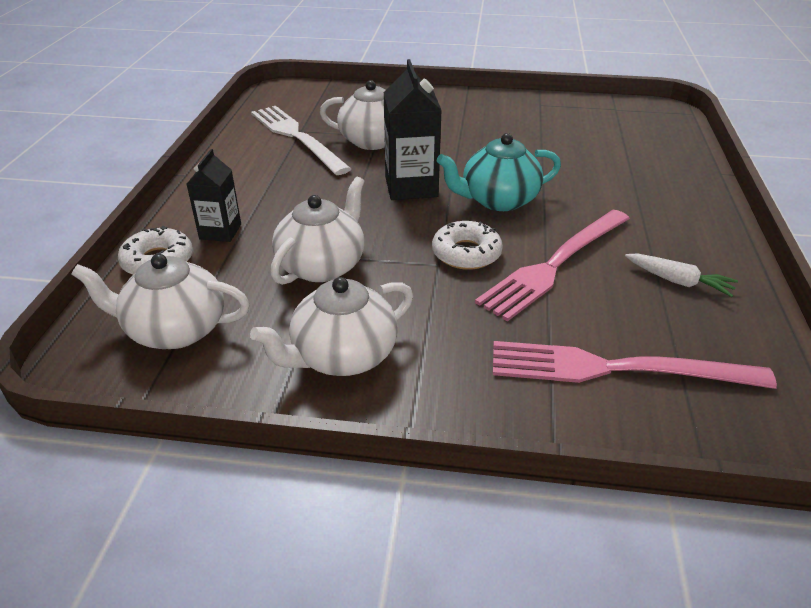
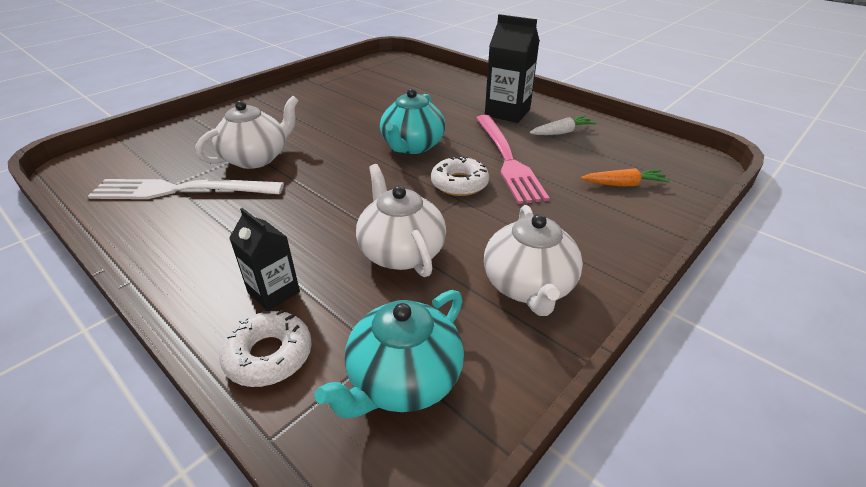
camera: 55 degrees left, 0 degrees up
(175, 330) = (403, 380): white teapot -> turquoise teapot
(411, 187) = (347, 170): black carton -> black carton (507, 112)
(617, 369) = (623, 184): pink fork -> orange carrot

